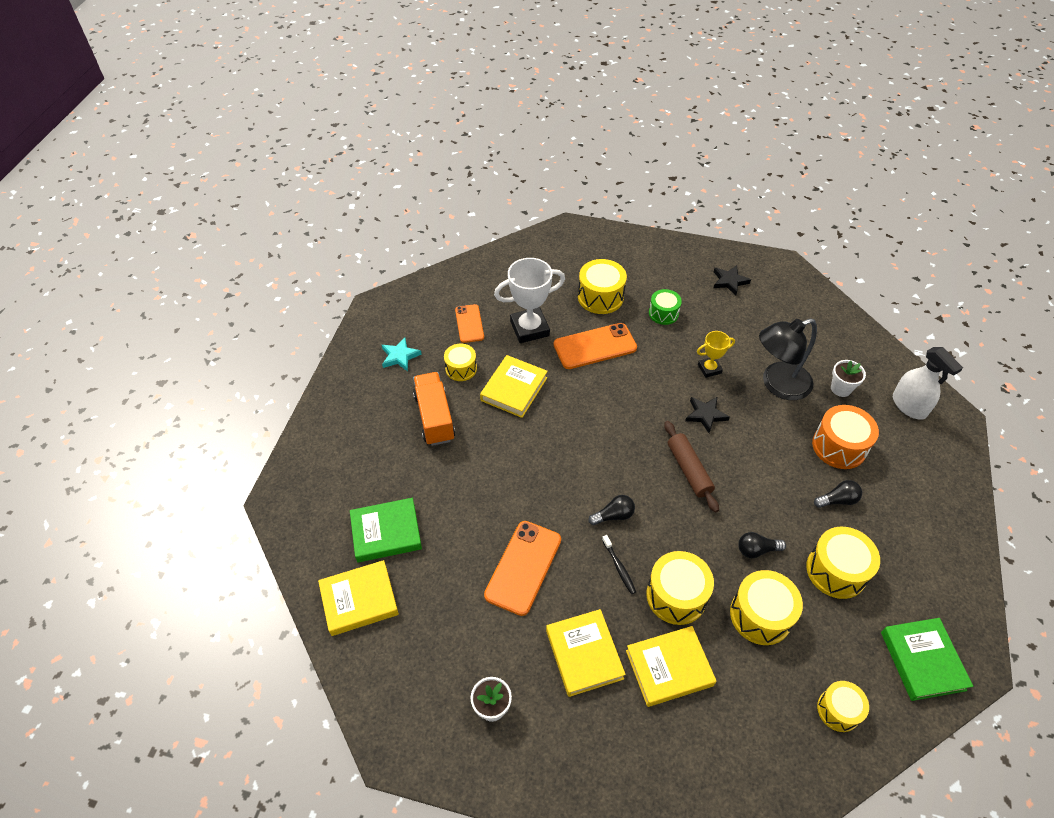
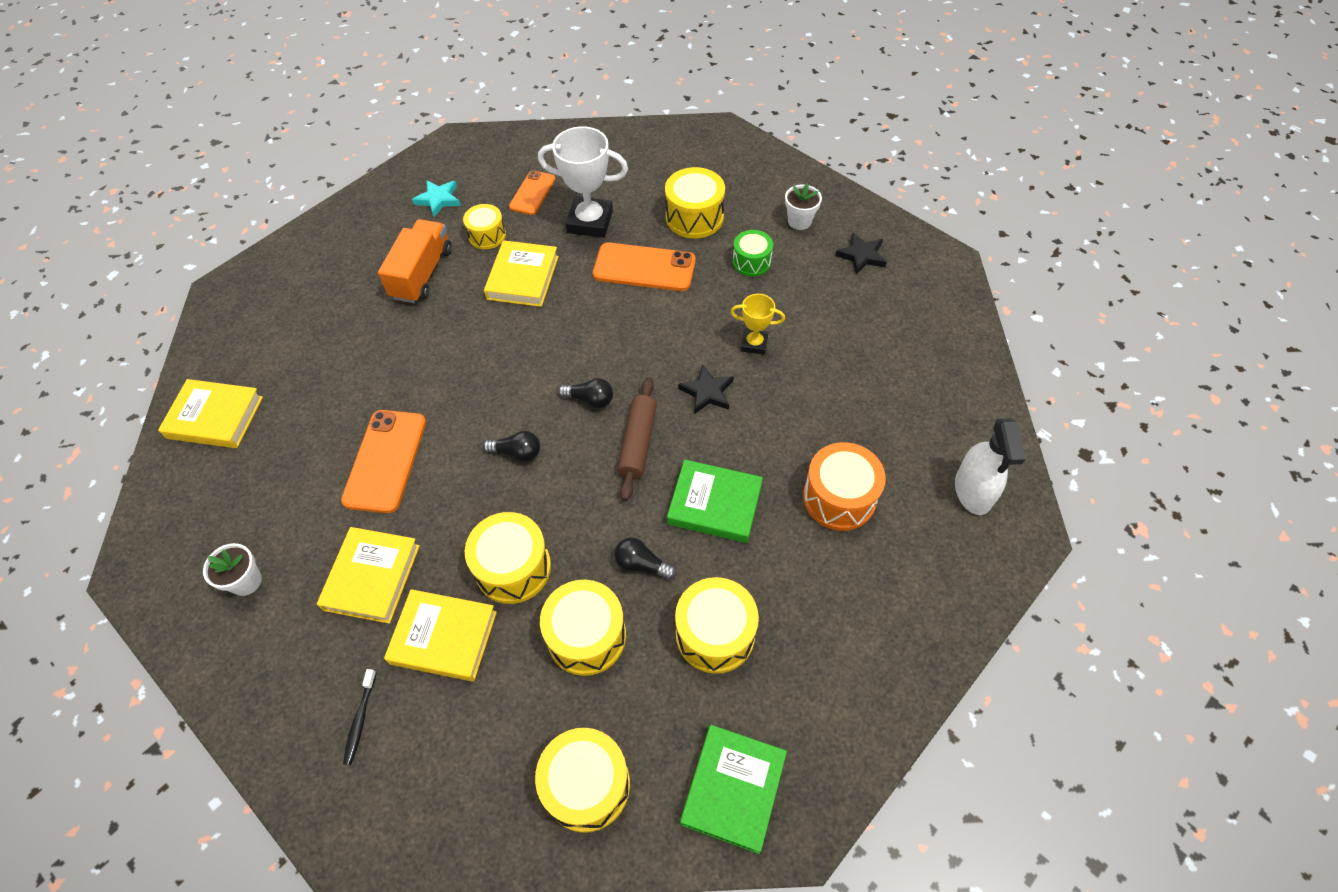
camera: 30 degrees right, 5 degrees up
(386, 532) = (289, 365): green book -> green book (714, 504)
(514, 389) = (523, 278): yellow book -> yellow book turned 45 degrees counterclockwise
(523, 567) = (385, 461): orange phone -> orange phone turned 45 degrees counterclockwise
(619, 567) = (479, 508): black toothbrush -> black toothbrush (360, 719)
(777, 384) = (822, 395): black lamp -> none
(837, 500) = (785, 557): black light bulb -> black light bulb (590, 399)
(838, 710) = (586, 785): yellow drum -> yellow drum, size x1.57
(841, 388) = (899, 433): white flower pot -> white flower pot (799, 221)

